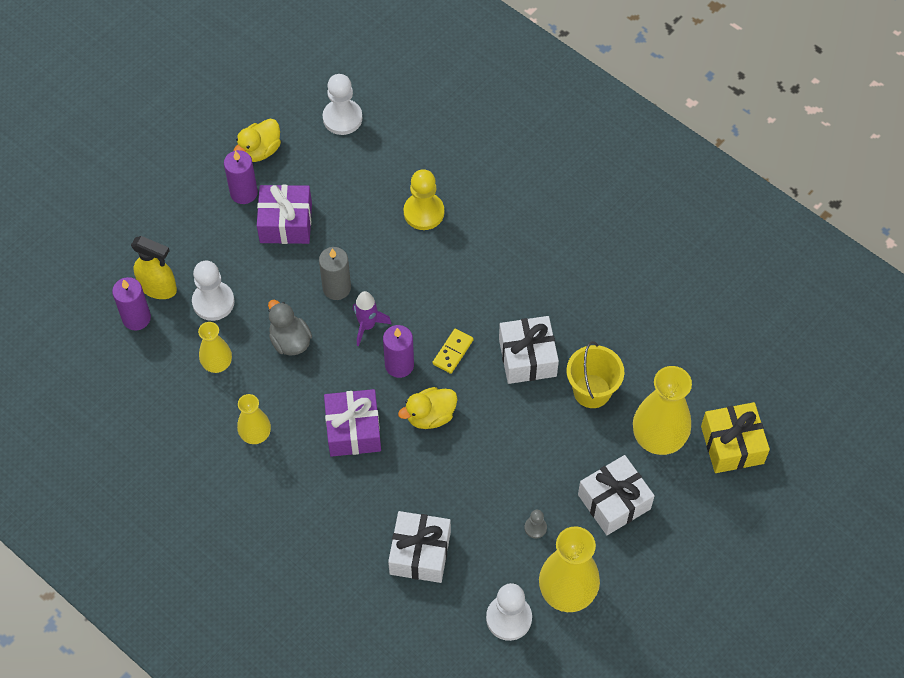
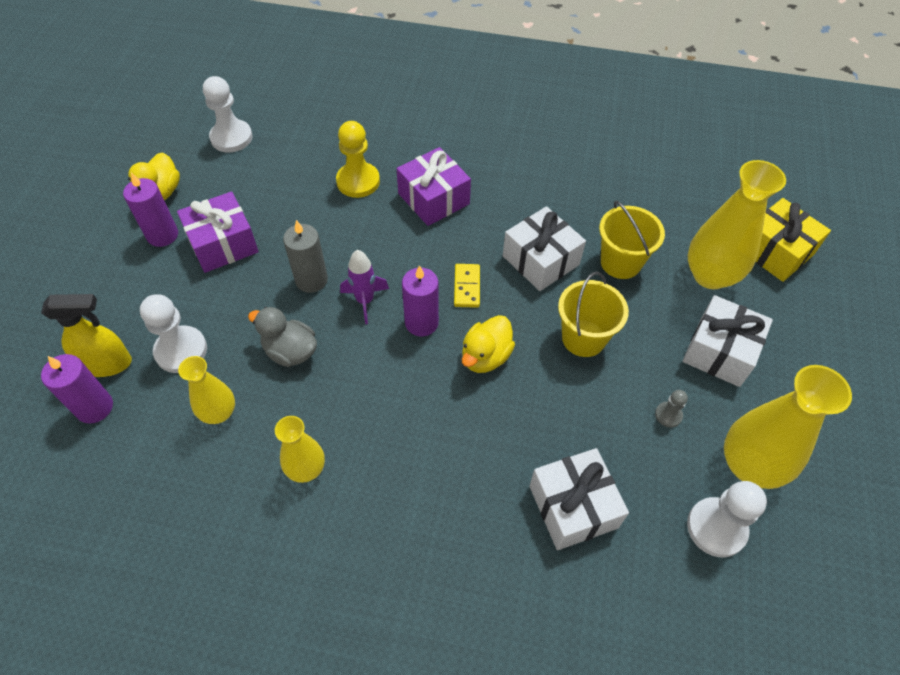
camera: 30 degrees left, 5 degrees down
(353, 430) = (414, 410): purple gift -> purple gift (433, 199)
(515, 438) = (583, 338): none -> yellow bucket

